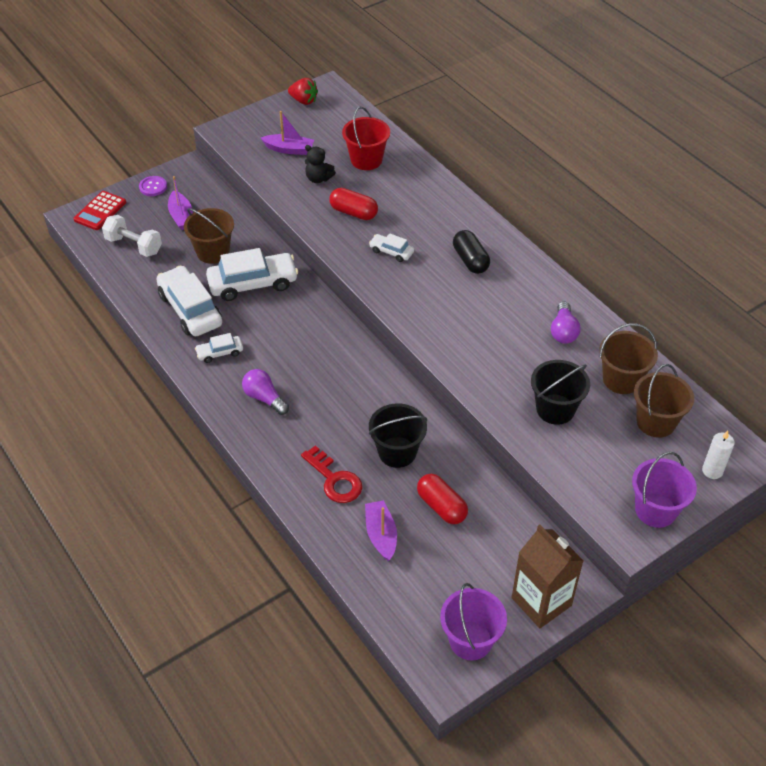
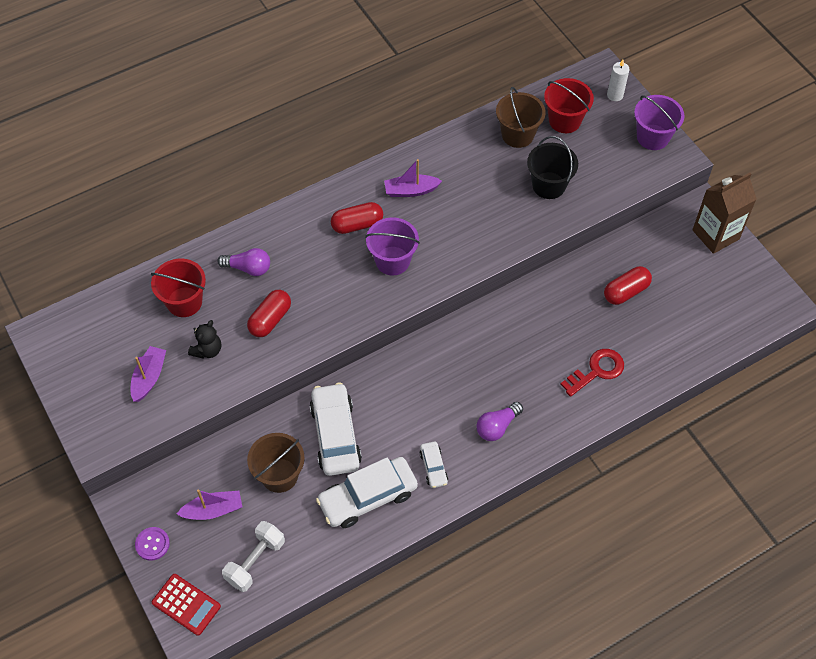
camera: 85 degrees left, 10 degrees up
(304, 101) = (59, 359): red strawberry -> none
(381, 535) = (655, 339): purple boat -> purple boat (411, 190)
(391, 252) = (336, 290): white car -> none
(397, 452) = (566, 319): black bucket -> none
(470, 260) = (357, 225): black capsule -> red capsule
(470, 640) = (752, 285): purple bucket -> purple bucket (392, 261)
(563, 331) = (458, 166): purple light bulb -> purple light bulb (248, 268)
(656, 422) = (564, 120): brown bucket -> red bucket

